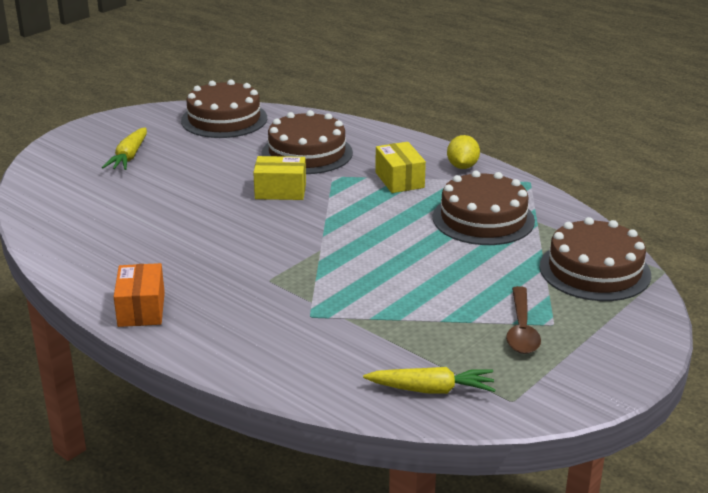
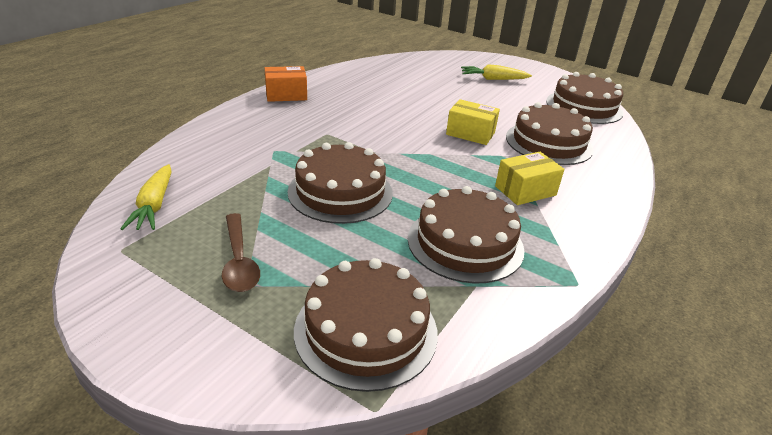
camera: 80 degrees right, 5 degrees up
(280, 191) = (470, 133): yellow box -> yellow box turned 60 degrees counterclockwise
(403, 275) = (340, 192): none -> brown cake
(462, 166) = (583, 231): yellow lemon -> none
(521, 330) = (239, 261): brown spoon -> brown spoon turned 105 degrees counterclockwise

